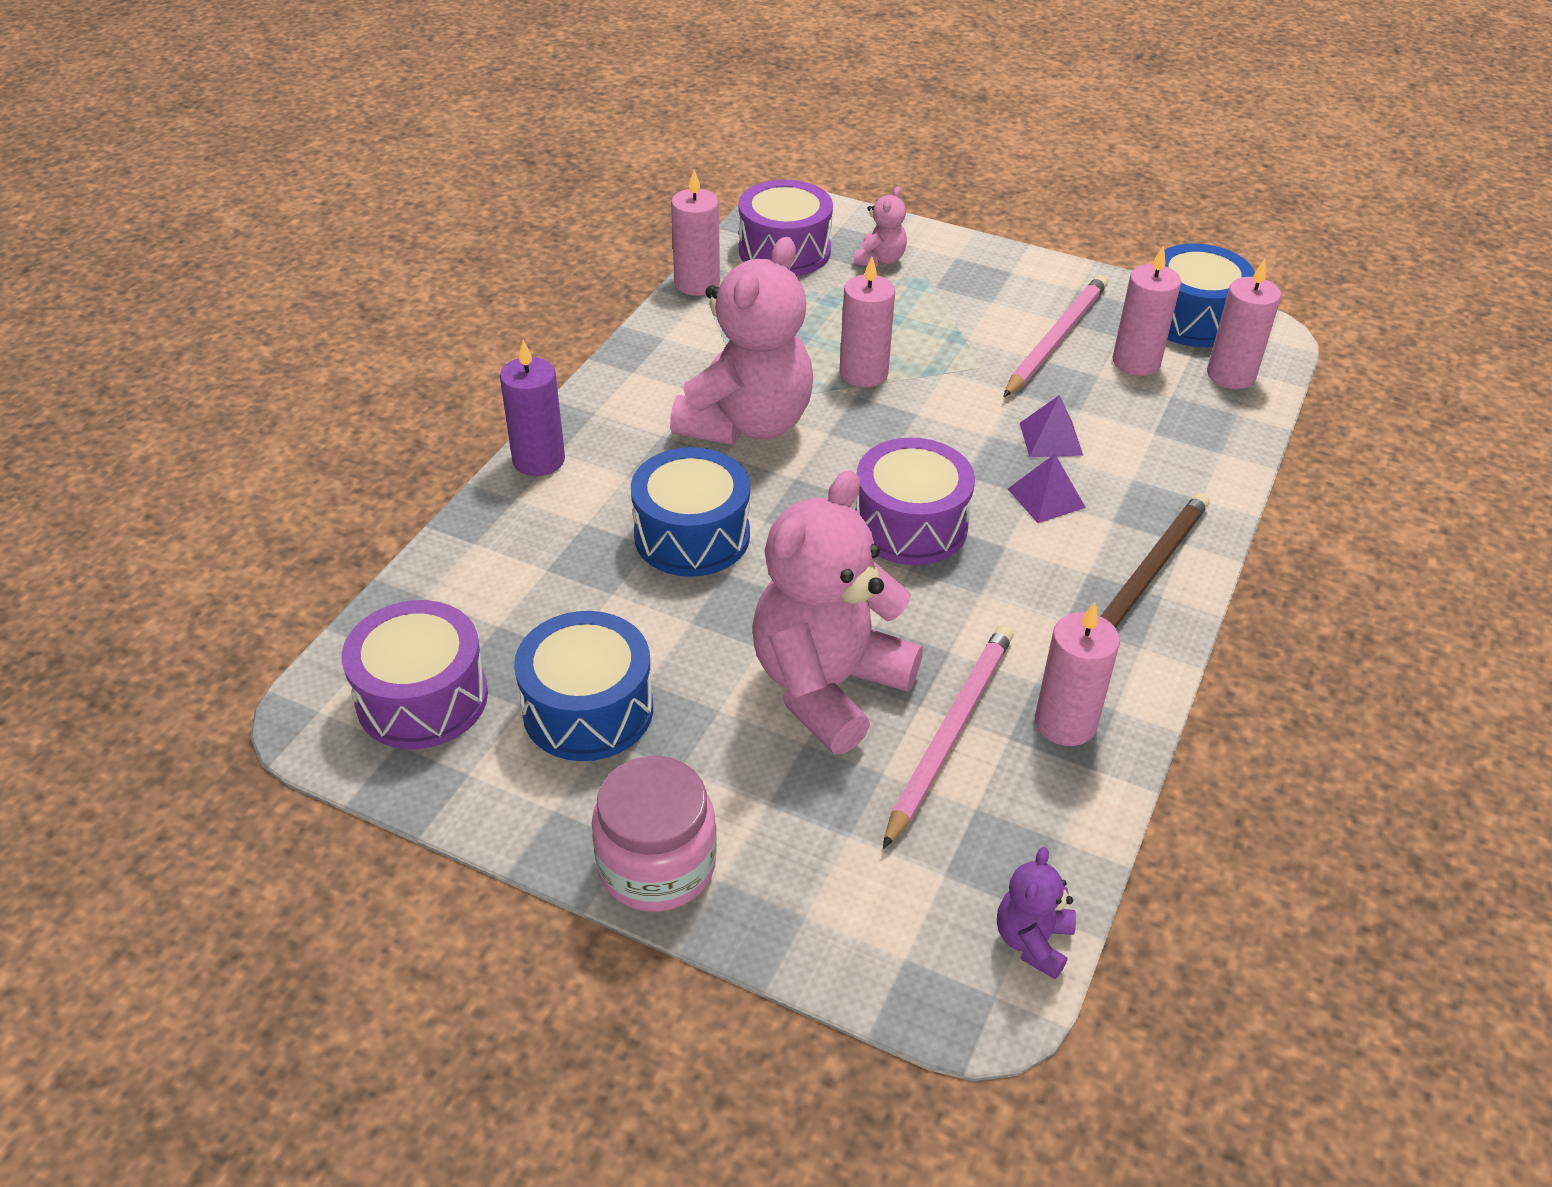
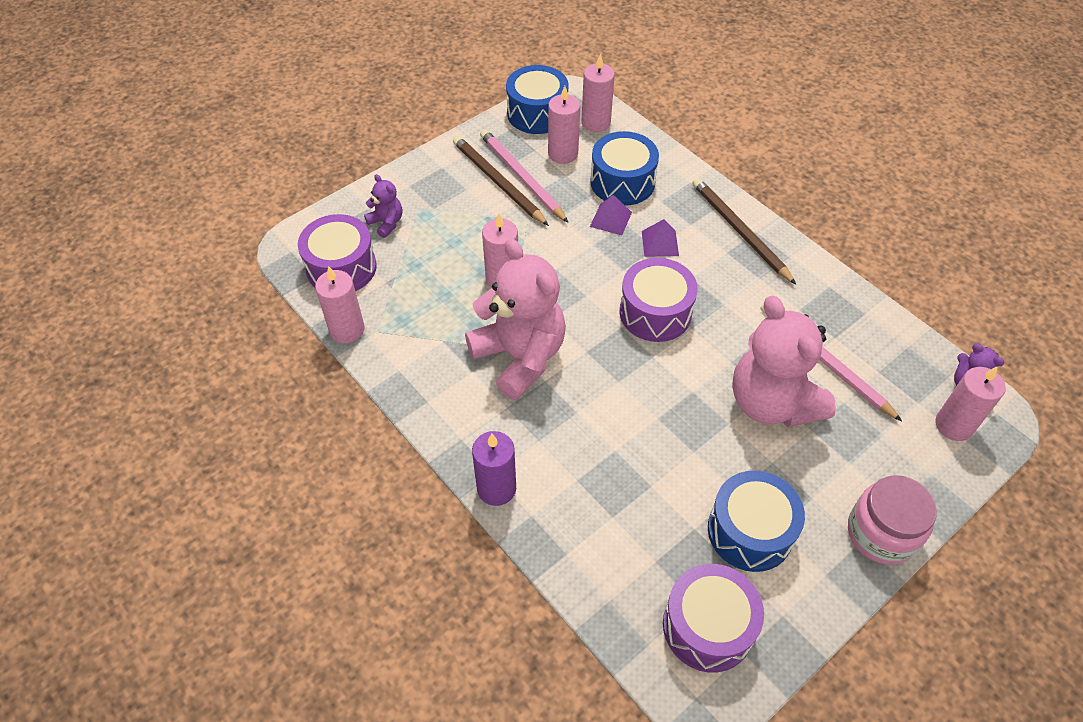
camera: 65 degrees left, 10 degrees up
(692, 536) = (616, 424): blue drum -> blue drum (622, 182)
(880, 260) = (386, 223): pink teddy bear -> purple teddy bear
(1027, 322) = (498, 182): none -> brown pencil
(1065, 723) = (832, 310): pink candle -> pink candle (954, 425)

